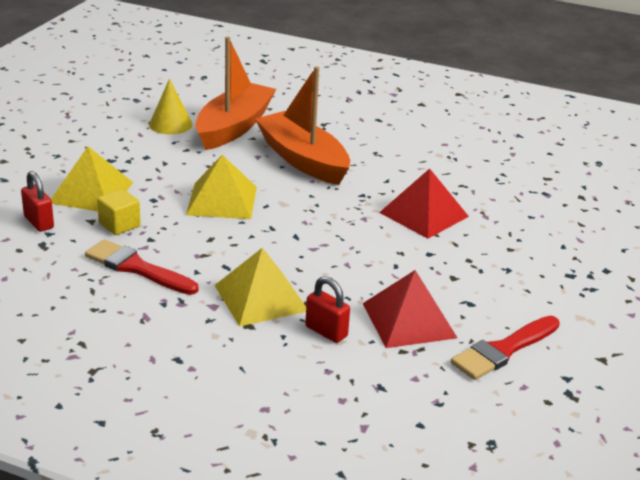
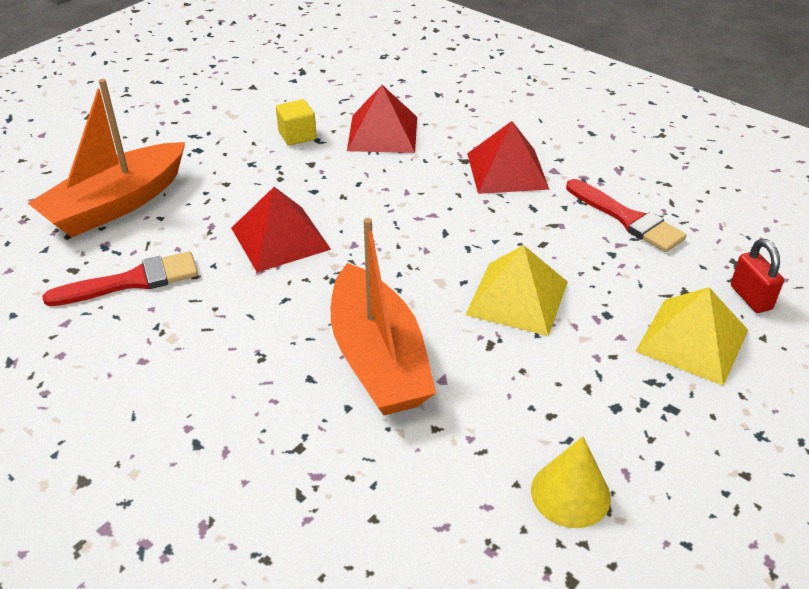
camera: 160 degrees left, 10 degrees up
(119, 225) = (649, 278): yellow cube -> yellow cube (297, 135)
(234, 127) = (458, 464): orange boat -> orange boat (116, 204)
(261, 298) = (507, 171): yellow pyramid -> red pyramid
(326, 331) = (460, 135): red padlock -> none
(503, 350) = (323, 102): red brush -> red brush (132, 281)

